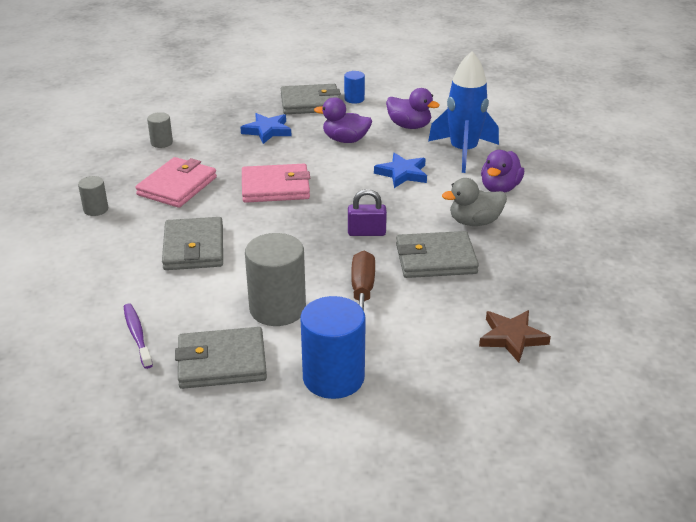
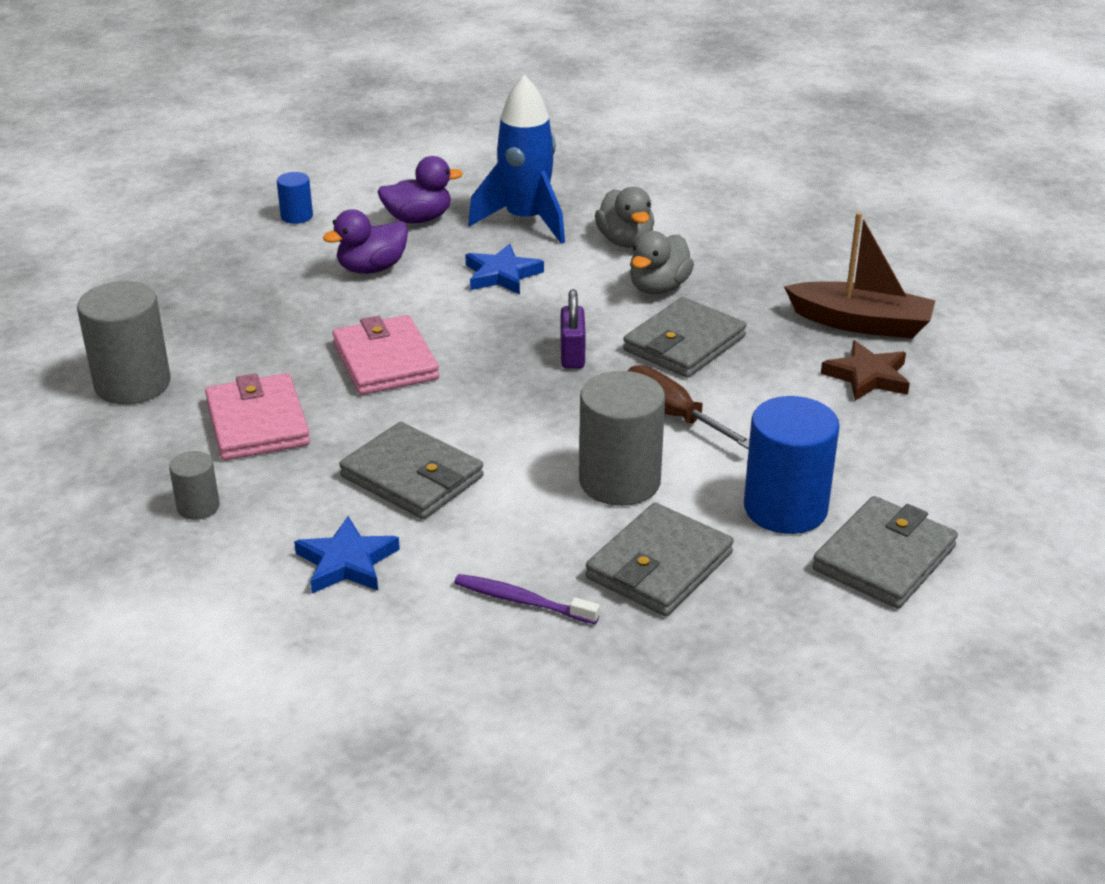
camera: 45 degrees left, 0 degrees up
(161, 143) = (132, 384): grey cylinder -> grey cylinder, size x1.98
(267, 131) = (253, 303): blue star -> blue star (347, 562)
(275, 187) = (385, 361): pink wallet -> pink wallet turned 60 degrees counterclockwise
(310, 103) = (248, 245): grey wallet -> grey wallet (884, 558)
(366, 232) = (572, 355): purple padlock -> purple padlock turned 45 degrees counterclockwise
(500, 188) = (625, 241): purple duck -> grey duck
(564, 306) = (861, 323): none -> brown boat

